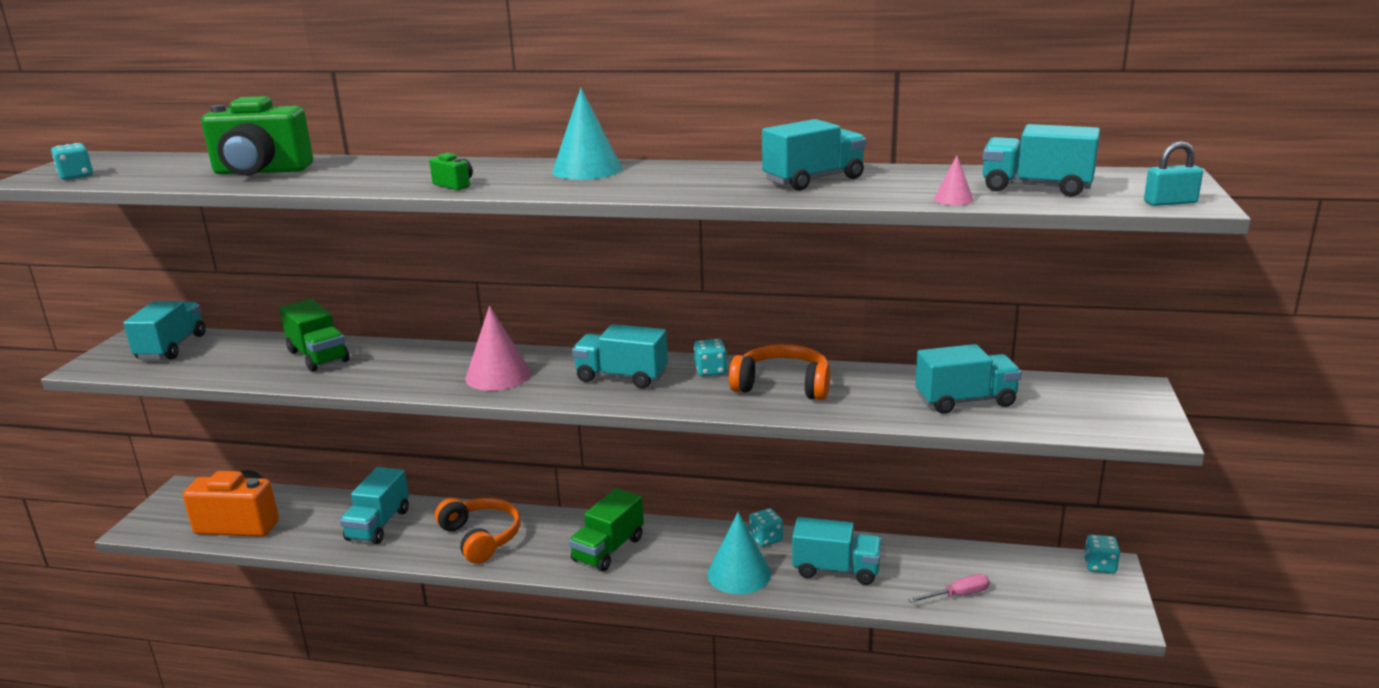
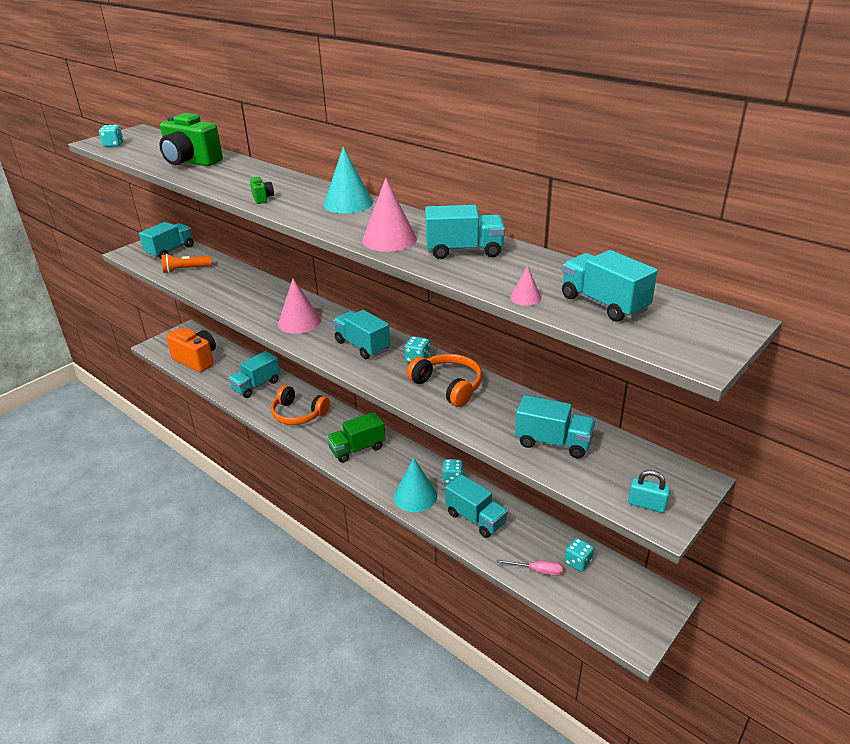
camera: 30 degrees right, 10 degrees up
(231, 362) = (186, 269): none -> orange flashlight
(318, 356) = (227, 278): green truck -> none
(480, 538) = (298, 414): orange headphones -> orange headphones turned 120 degrees clockwise
(706, 187) = (389, 239): none -> pink cone
(1099, 566) = (661, 594): turquoise dice -> turquoise dice (578, 562)
(1170, 202) = (681, 351): turquoise padlock -> turquoise padlock (647, 504)

